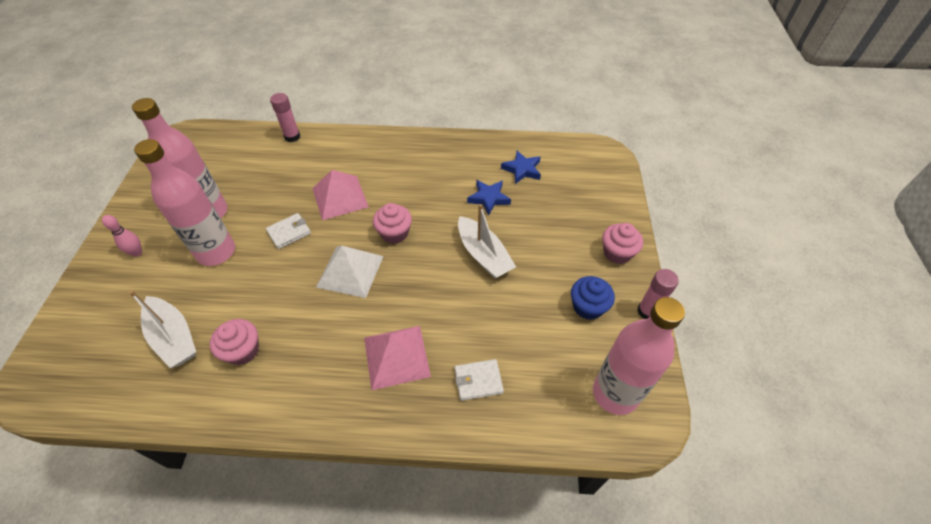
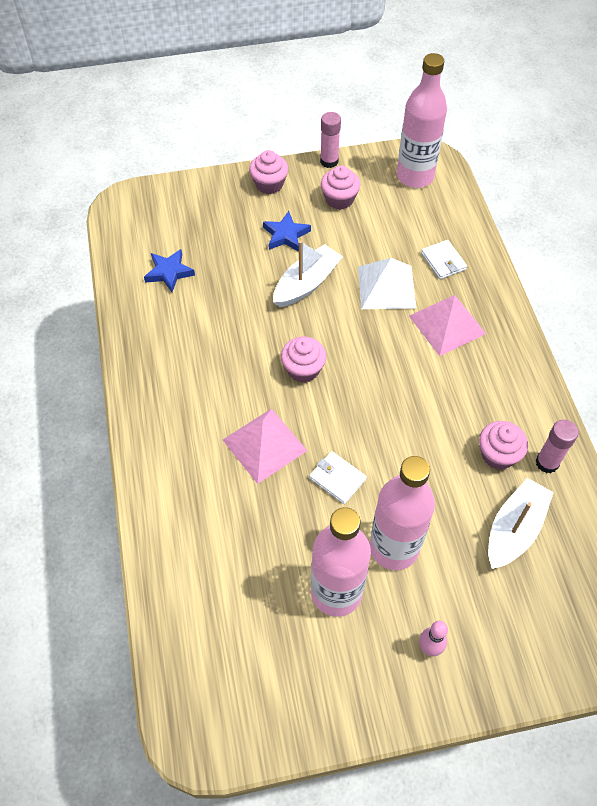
camera: 105 degrees left, 5 degrees up
(292, 137) = (161, 555): pink glue stick -> pink glue stick (547, 463)
(350, 271) = (369, 394): white pyramid -> white pyramid (386, 287)
(489, 198) = (224, 294): blue star -> blue star (286, 235)
(588, 307) = (339, 199): blue cupcake -> pink cupcake

